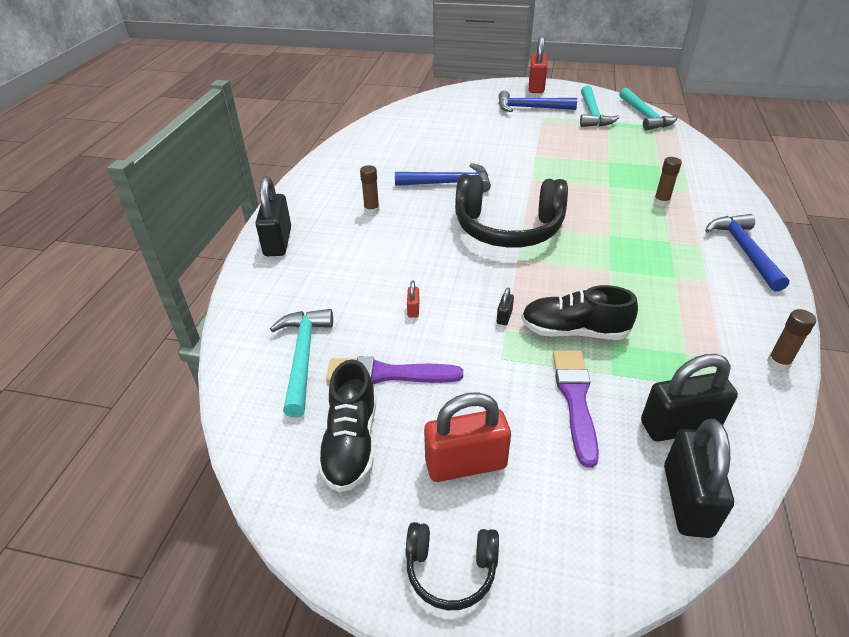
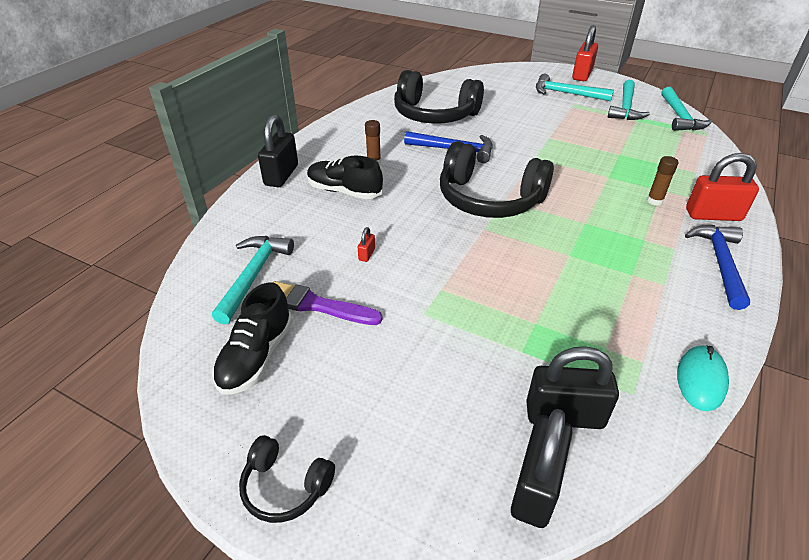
camera: 15 degrees right, 0 degrees up
(410, 149) = (434, 115): none -> black headphones
(465, 464) = (344, 399): red padlock -> red padlock (713, 215)
(504, 316) = (445, 277): black padlock -> none
(530, 108) = (566, 93): blue hammer -> turquoise hammer
(573, 331) = (504, 304): black shoe -> black shoe (344, 191)
(575, 400) = (474, 366): purple brush -> none
(778, 363) = (701, 379): brown glue stick -> turquoise mouse

